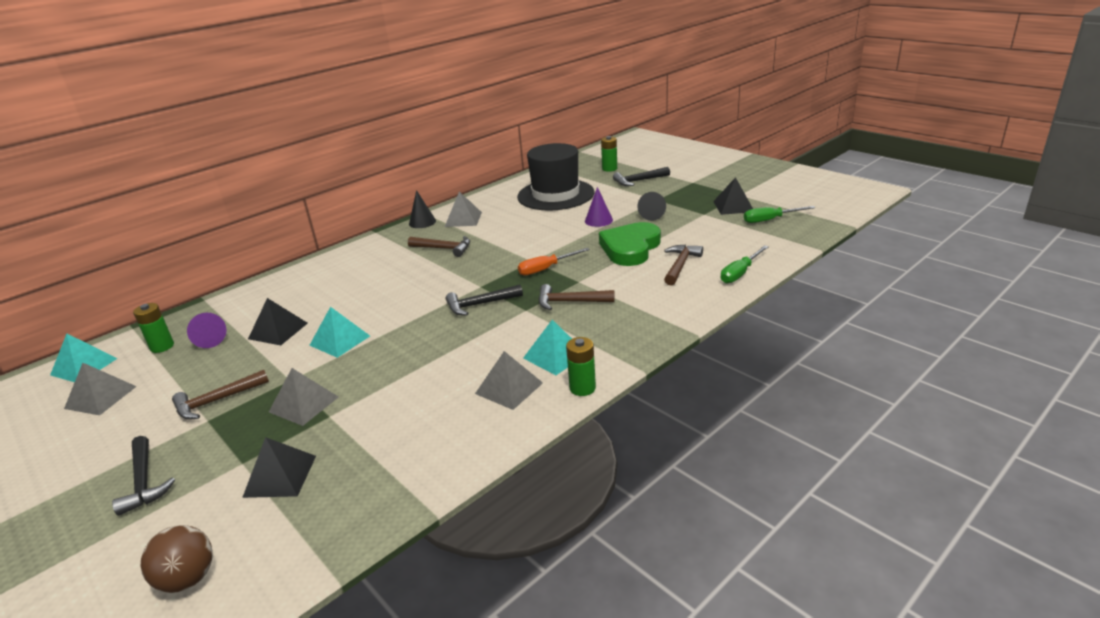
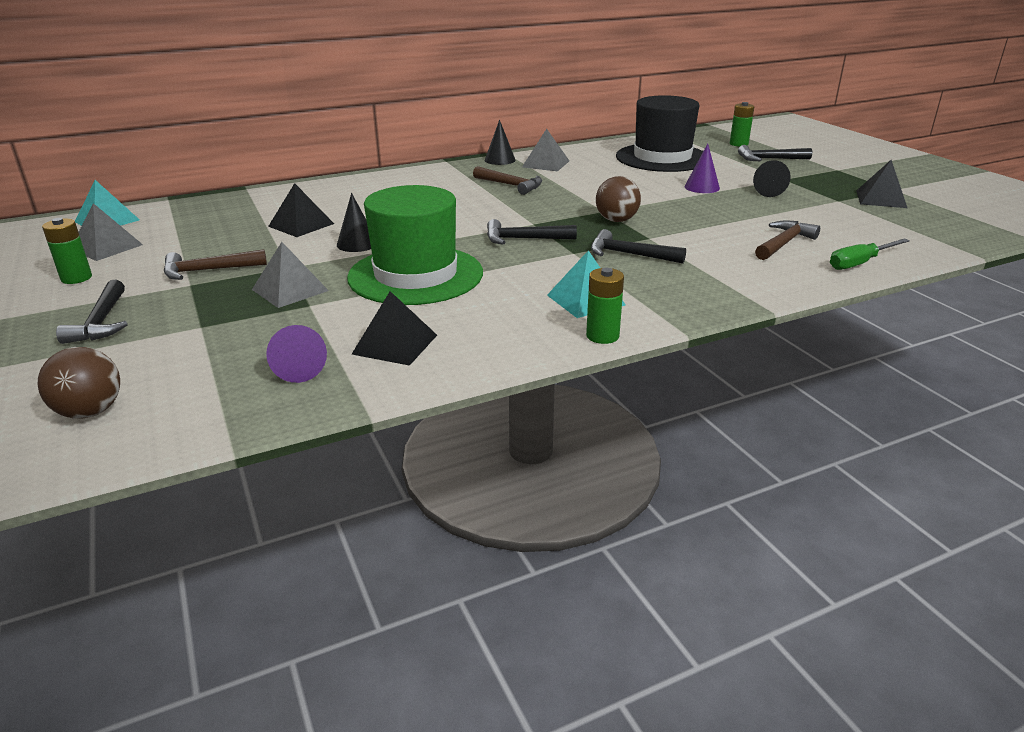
camera: 15 degrees right, 0 degrees up
(162, 346) = (185, 218): green battery -> green battery (76, 278)
(209, 339) = (232, 220): purple cone -> purple cone (299, 368)
(280, 476) = (230, 345): black pyramid -> black pyramid (395, 344)
(339, 340) = (357, 244): turquoise pyramid -> black cone
(406, 363) = (415, 275): none -> green hat
(509, 388) = (516, 319): grey pyramid -> none
(546, 269) = (616, 220): orange screwdriver -> brown ball
(570, 302) = (629, 254): brown hammer -> black hammer
(630, 248) = (728, 218): green heart -> none
(770, 220) = (925, 219): green screwdriver -> none

